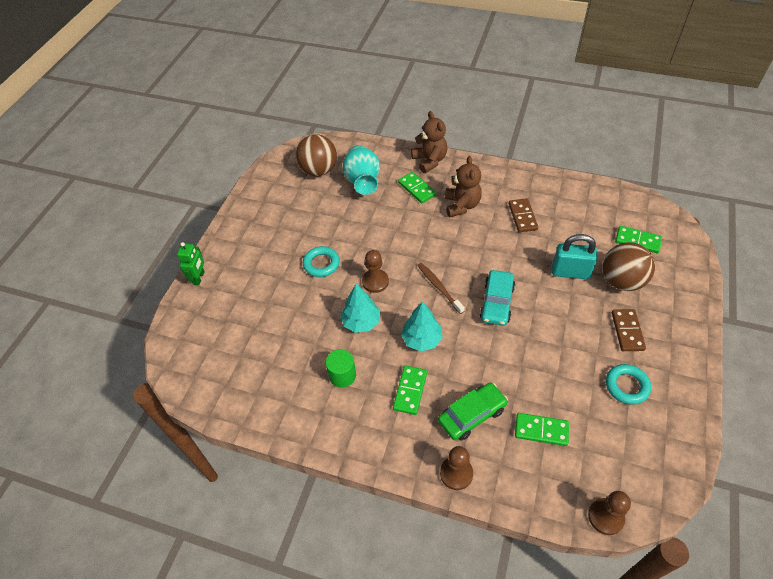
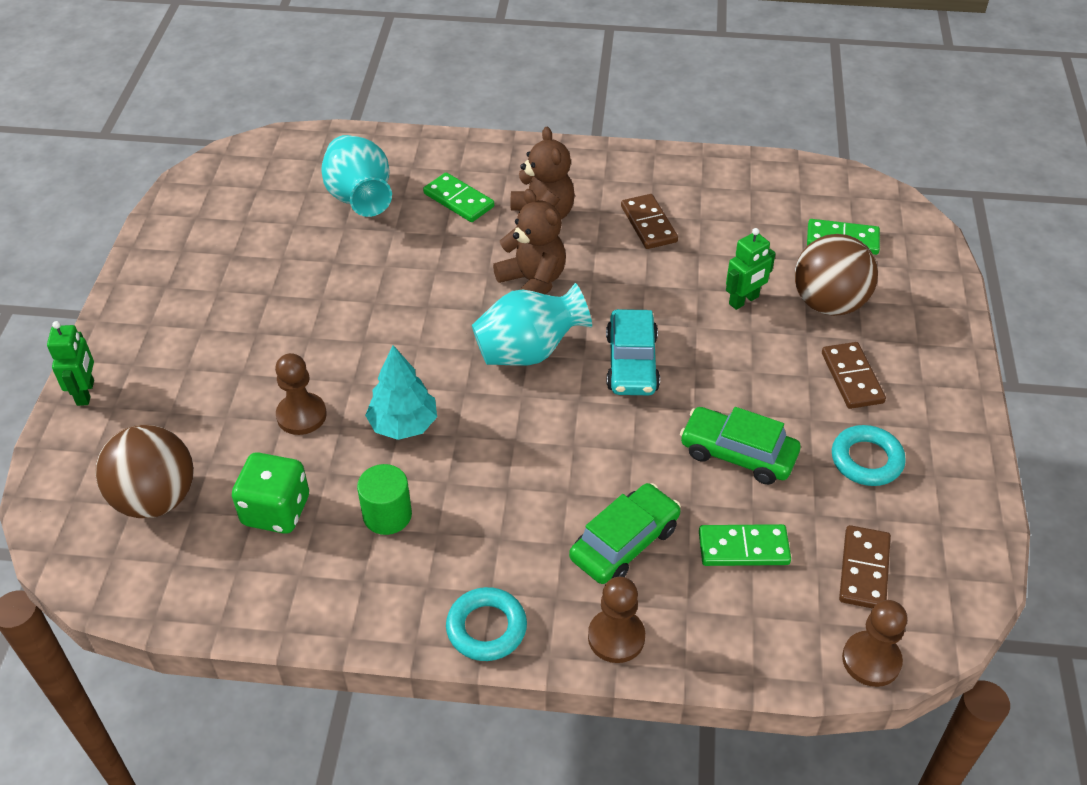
camera: 15 degrees left, 5 degrees down
(284, 363) = (276, 511): none -> green dice
(319, 170) = (275, 189): brown ball -> brown ball (156, 499)
(321, 264) = (312, 341): turquoise ring -> turquoise ring (486, 628)
(375, 282) = (415, 357): brown pawn -> brown pawn (301, 415)
(410, 391) = (512, 521): green domino -> none
(422, 339) = (515, 438): turquoise tree -> none
(429, 161) = (472, 153): brown teddy bear -> brown teddy bear (533, 282)
(439, 287) = (528, 351): brown toothbrush -> turquoise vase
(549, 370) = (738, 454): none -> green car
(570, 272) = (744, 300): turquoise padlock -> green robot
(612, 457) = (863, 570): none -> brown domino

